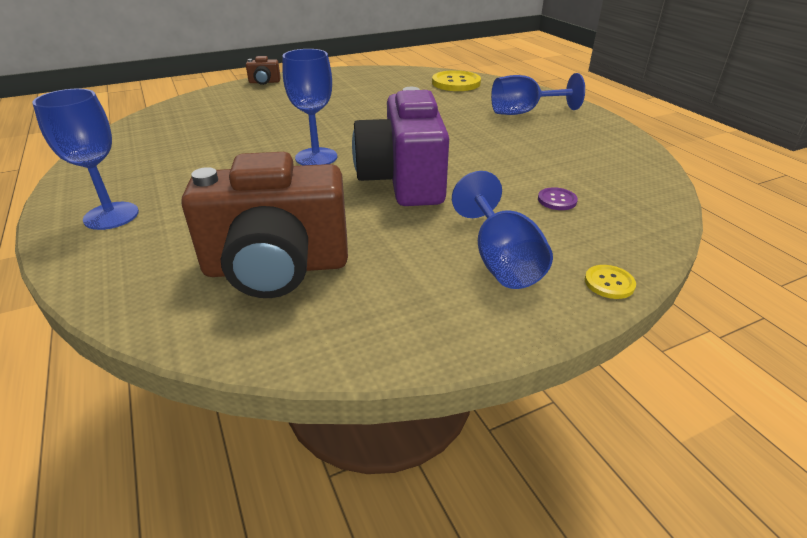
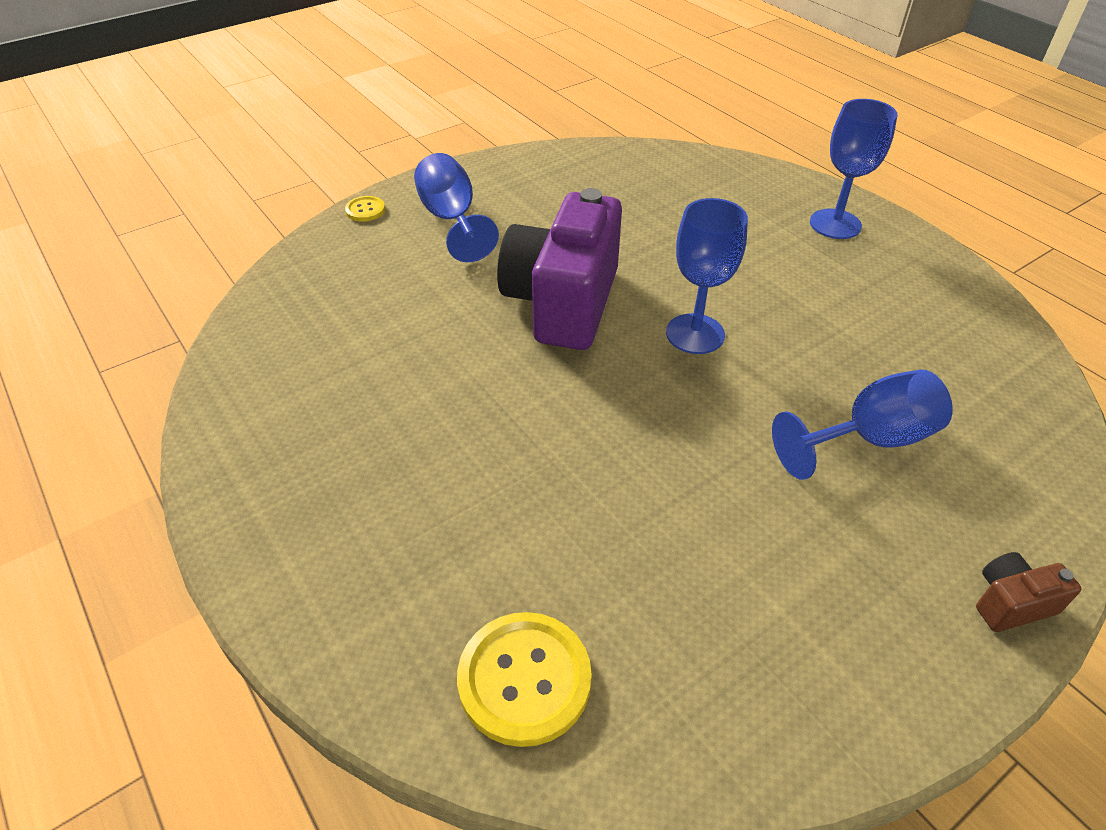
camera: 170 degrees right, 10 degrees up
(277, 268) = (637, 195): brown camera -> none
(403, 181) = (562, 303): purple camera -> purple camera turned 150 degrees counterclockwise
(524, 112) = (373, 520): blue goblet -> blue goblet (869, 439)
(557, 200) = (380, 293): purple button -> none

